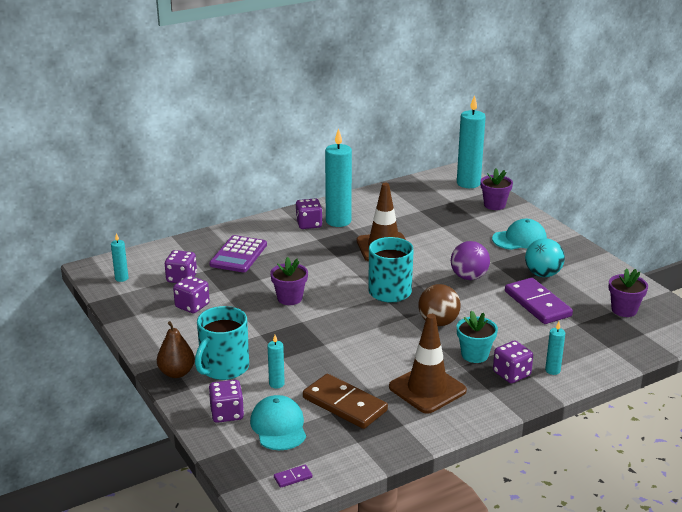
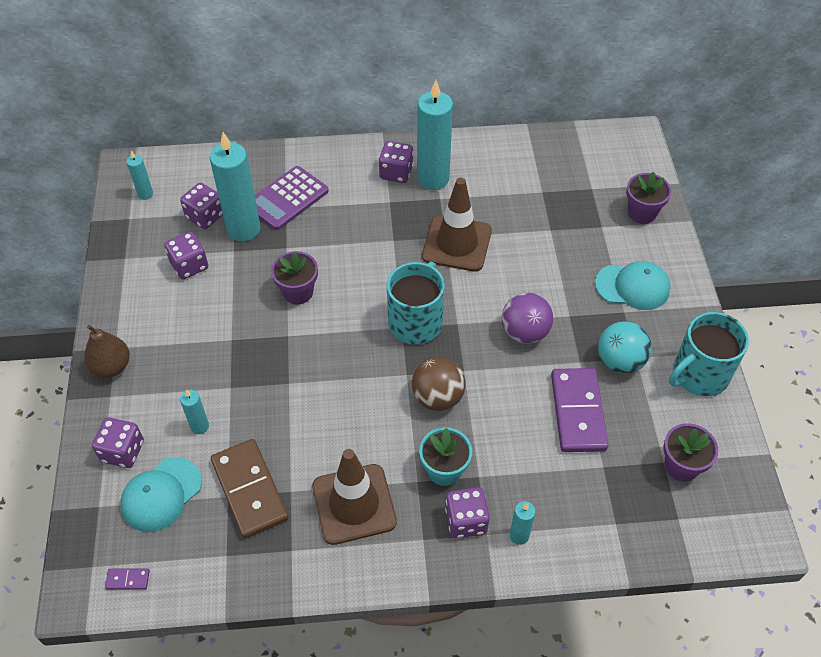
camera: 25 degrees right, 25 degrees up
(224, 368) = (162, 378): turquoise mug -> turquoise mug (699, 374)
(278, 426) = (161, 494): turquoise cap -> turquoise cap turned 150 degrees counterclockwise
(468, 183) = (634, 161): turquoise candle -> turquoise candle (243, 229)

